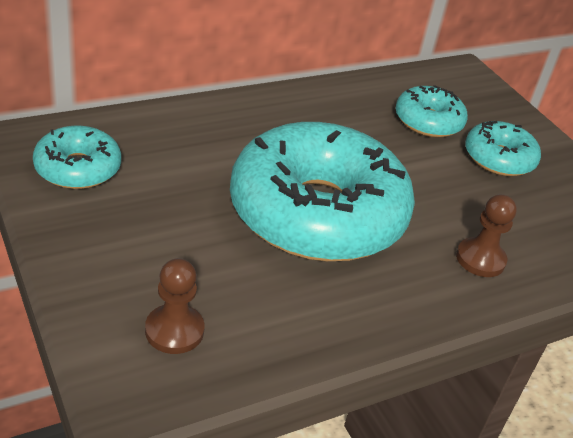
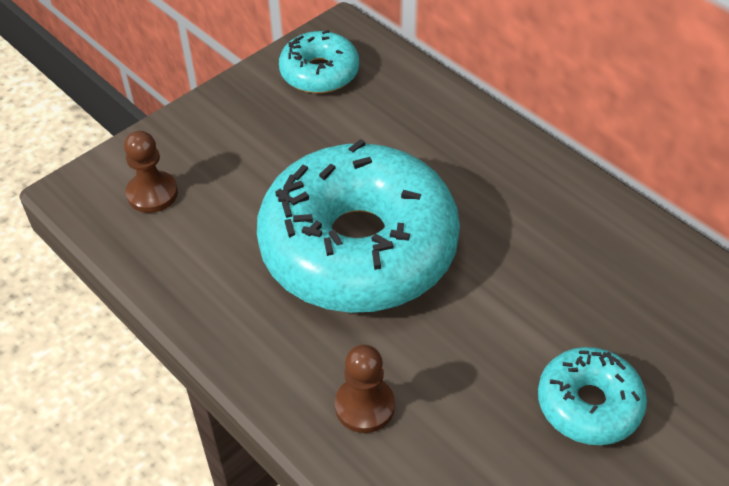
camera: 80 degrees right, 10 degrees up
(428, 121) = (615, 314): turquoise donut -> none

